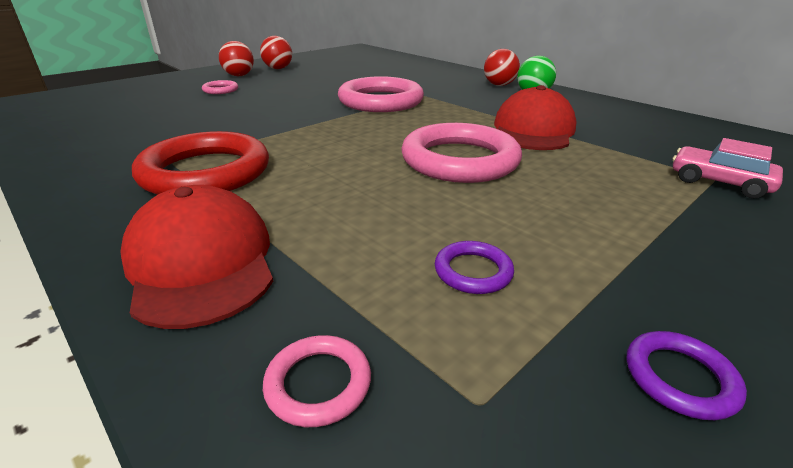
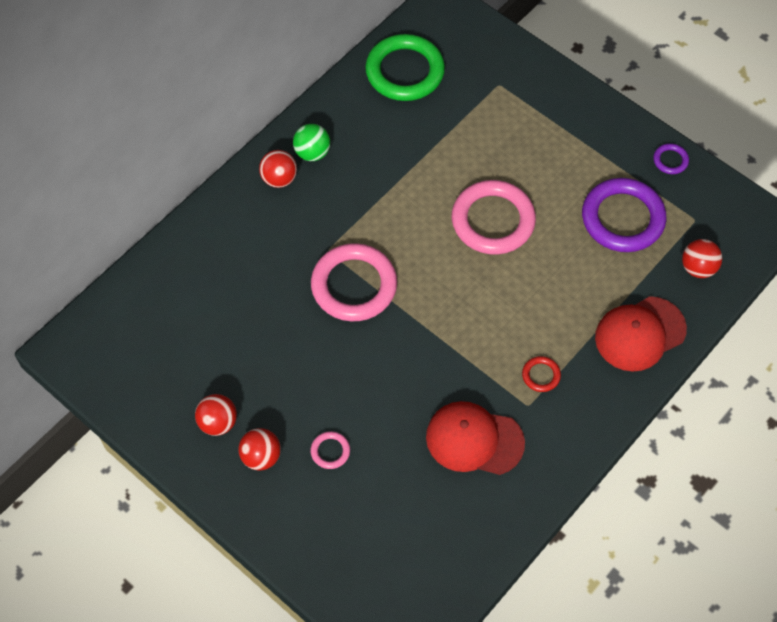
camera: 95 degrees left, 30 degrees up
(205, 172) = (541, 375): red ring -> red ring, size x0.43
(318, 383) = (698, 268): pink ring -> red ball
(473, 271) = (622, 218): purple ring -> purple ring, size x2.30
(533, 130) = (422, 168): red cap -> red cap (474, 440)
(676, 129) = (405, 71): none -> green ring
(719, 182) = (503, 84): pink car -> none

